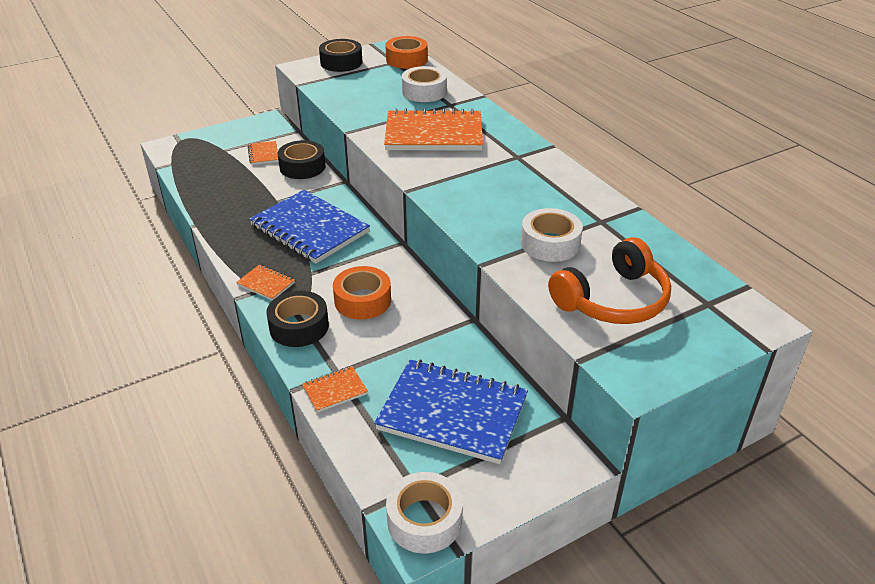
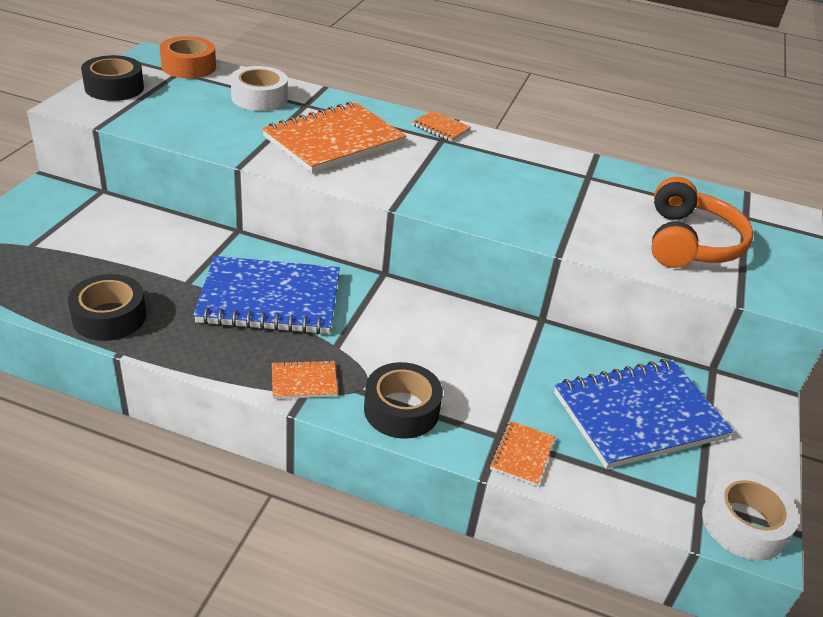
camera: 45 degrees left, 0 degrees up
(263, 154) = (94, 233): orange notebook -> orange notebook (440, 128)
(302, 167) = (165, 231): black tape -> black tape (109, 317)
(362, 300) = (425, 350): orange tape -> none
(550, 243) = (581, 212): white tape -> none

